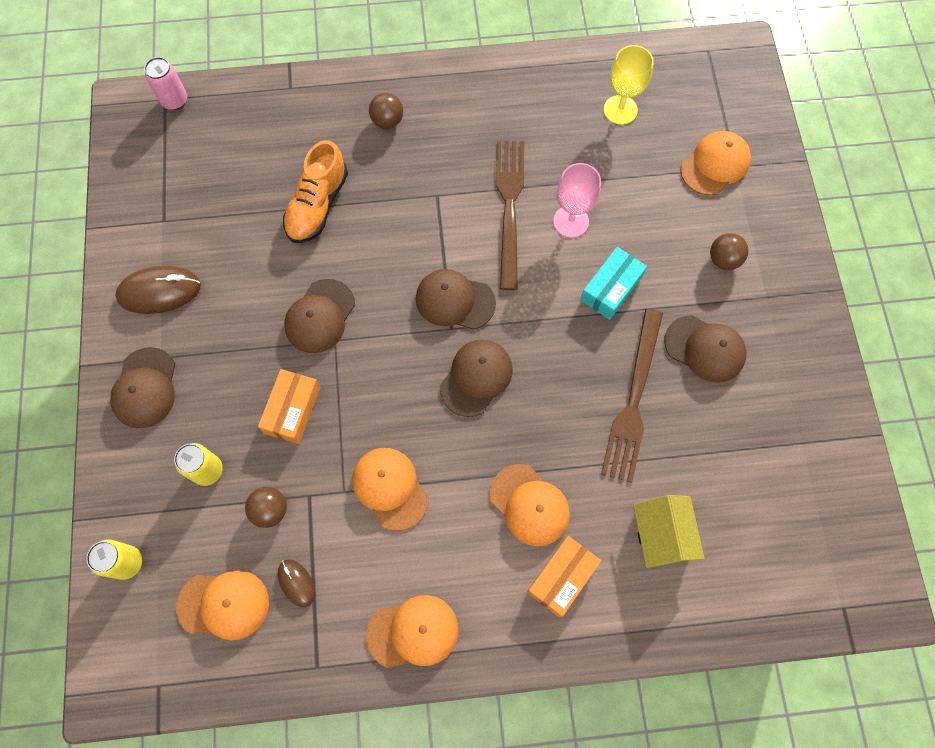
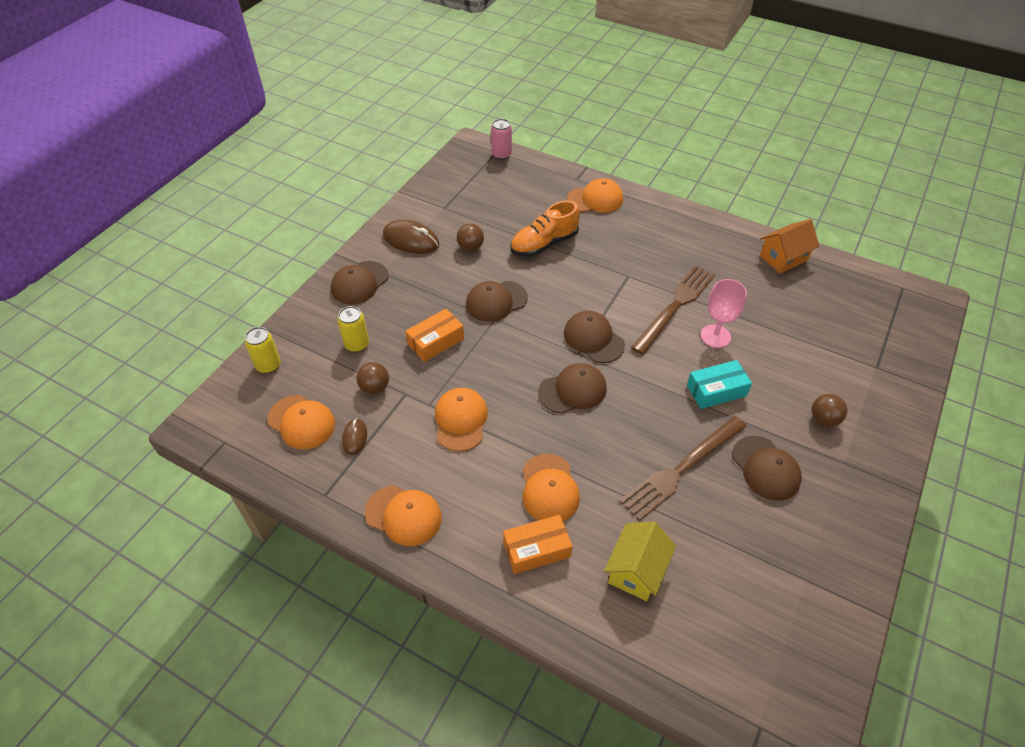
camera: 35 degrees right, 20 degrees down
(387, 121) = (626, 222): brown ball -> brown ball (470, 247)
(577, 77) = (783, 258): none -> orange house
(620, 110) = (804, 290): yellow goblet -> none
(715, 165) = (859, 357): orange cap -> orange cap (595, 199)

